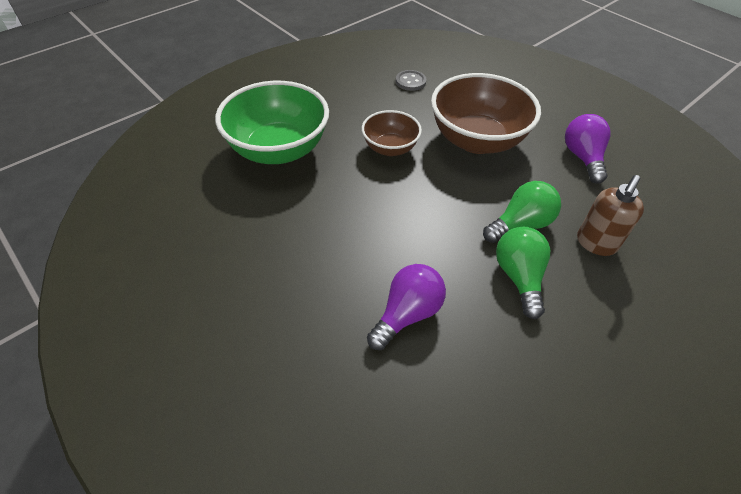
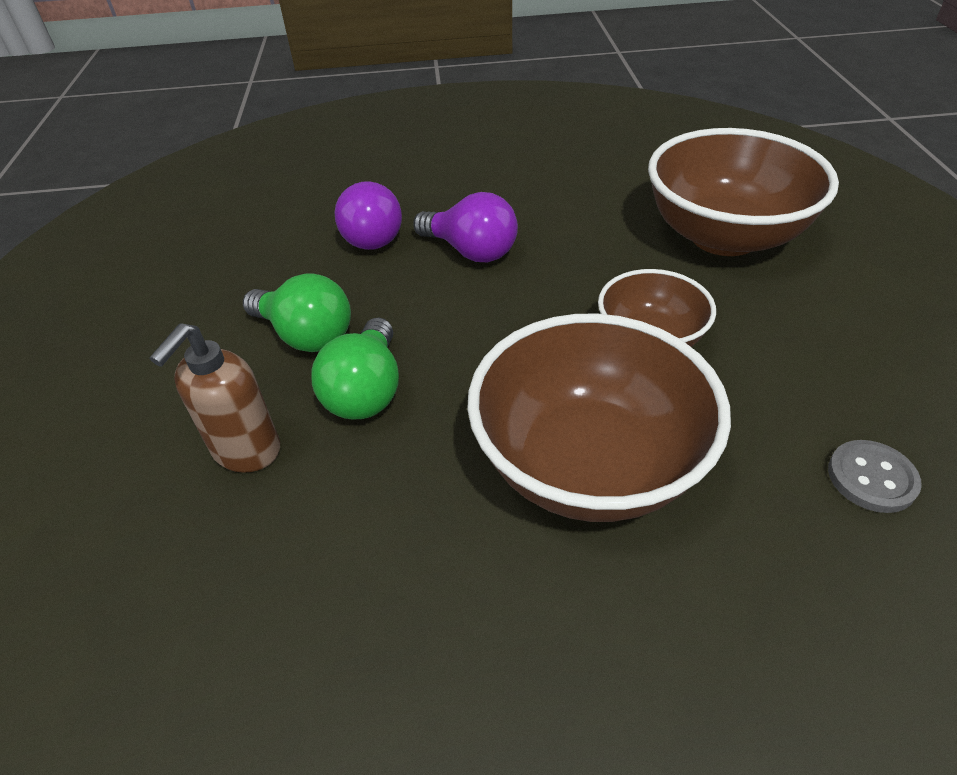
camera: 130 degrees right, 5 degrees down
(278, 150) = (724, 236): green bowl -> brown bowl
(582, 158) = (397, 612): purple light bulb -> purple light bulb (471, 251)
(596, 243) = (246, 451): brown soap dispenser -> brown soap dispenser turned 135 degrees counterclockwise

